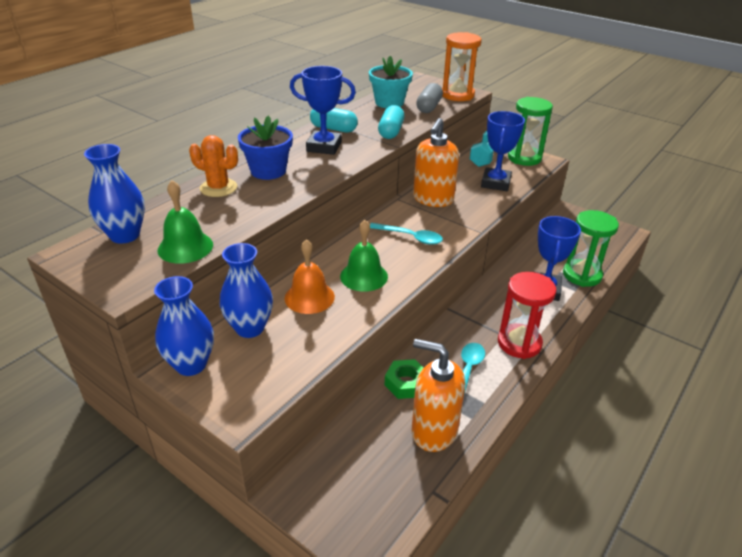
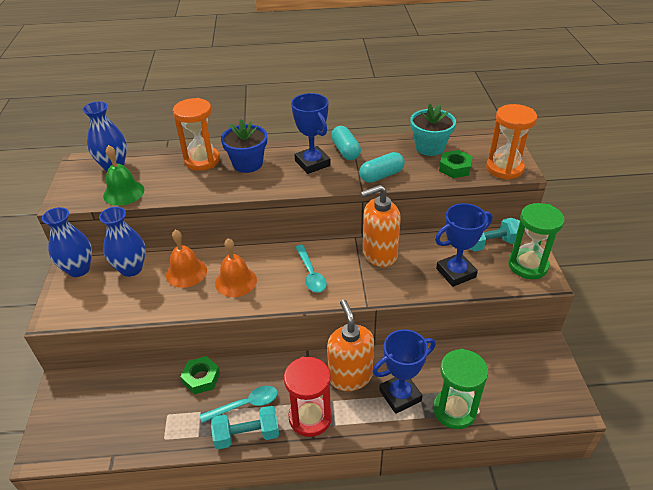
camera: 50 degrees right, 5 degrees up
(218, 188) = (202, 160): orange cactus -> orange hourglass
(364, 276) = (236, 281): green bell -> orange bell
(429, 107) = (455, 168): grey capsule -> green nut
(433, 431) = (167, 422): orange soap dispenser -> orange soap dispenser (350, 376)
(501, 387) = (247, 435): none -> turquoise dumbbell

